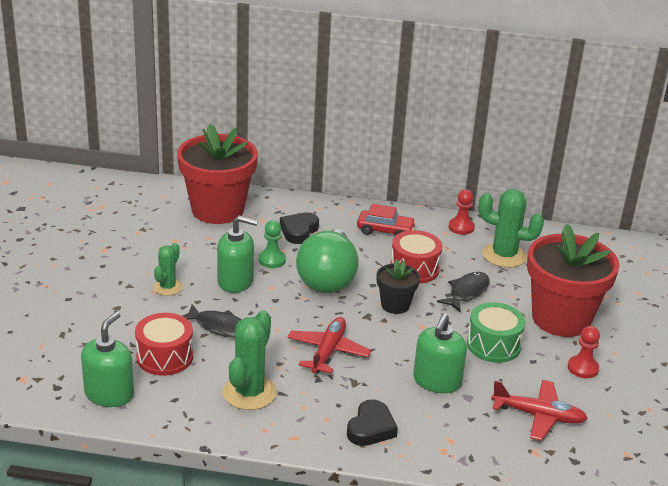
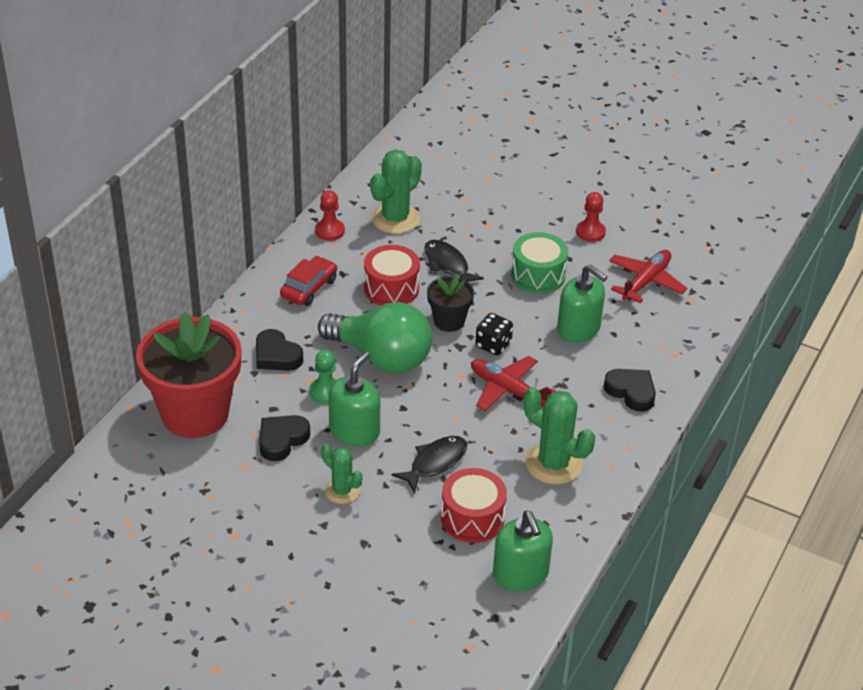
camera: 70 degrees left, 10 degrees up
(109, 394) = (520, 574): green soap dispenser -> green soap dispenser turned 150 degrees counterclockwise
(209, 250) = (282, 440): none -> black heart
(381, 334) = (493, 345): none -> black dice
(561, 319) = (514, 219): red flower pot -> none

